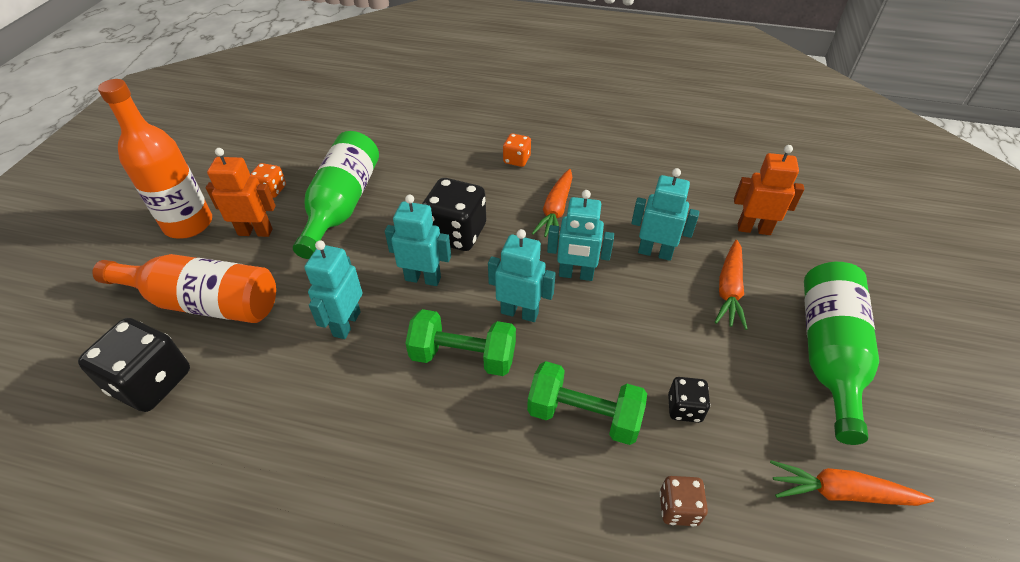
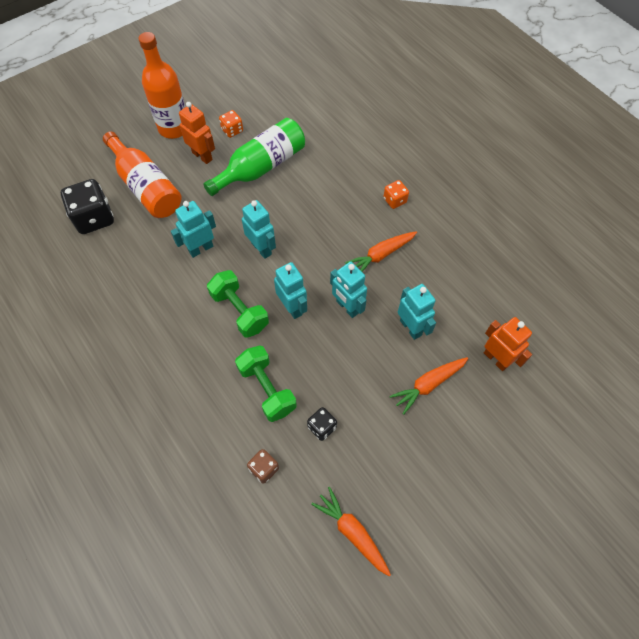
camera: 40 degrees right, 15 degrees up
(456, 233) = (306, 231): black dice -> none
(828, 354) = (440, 466): green bottle -> none

